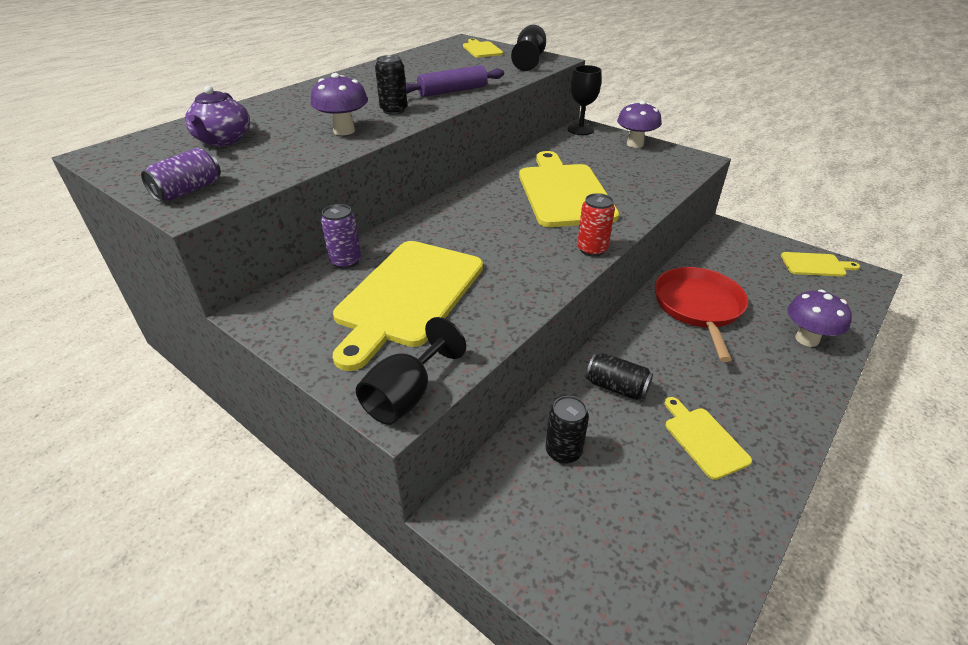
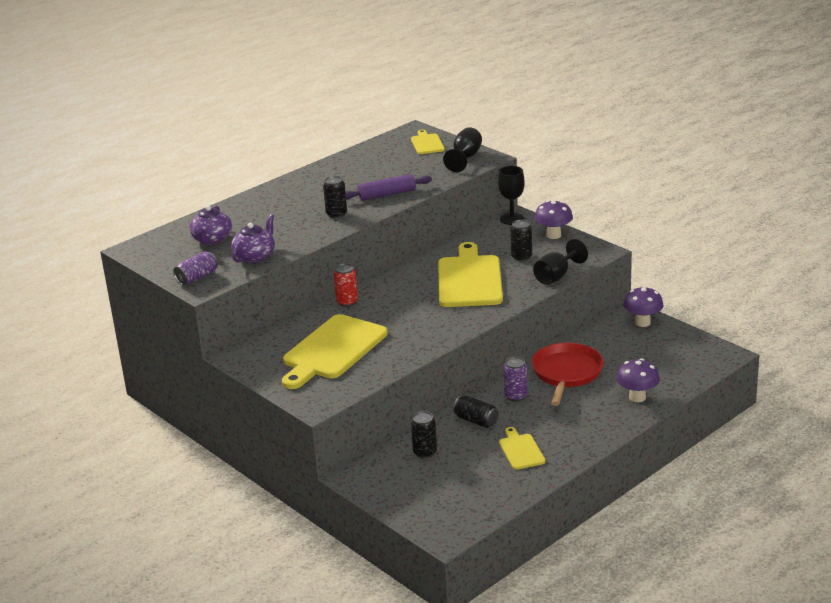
camera: 10 degrees right, 10 degrees down
(283, 160) = (255, 256): none -> purple teapot
(344, 131) = (297, 233): purple mushroom -> purple mushroom (642, 322)
(346, 261) = (293, 327): purple can -> purple can (516, 396)
(407, 395) = (323, 401): black goblet -> black goblet (556, 276)
(592, 249) = (470, 324): red can -> red can (347, 302)
(612, 166) = (521, 257): none -> black can
(815, 265) = (688, 345): yellow cutting board -> none

